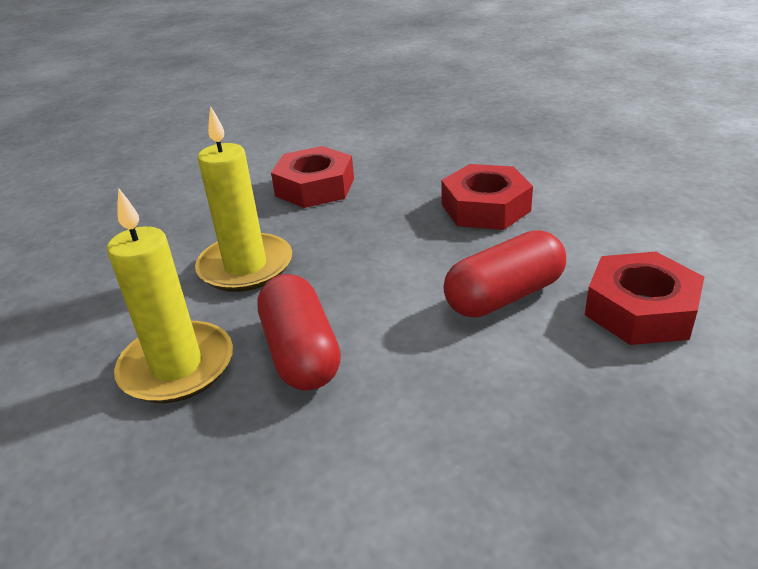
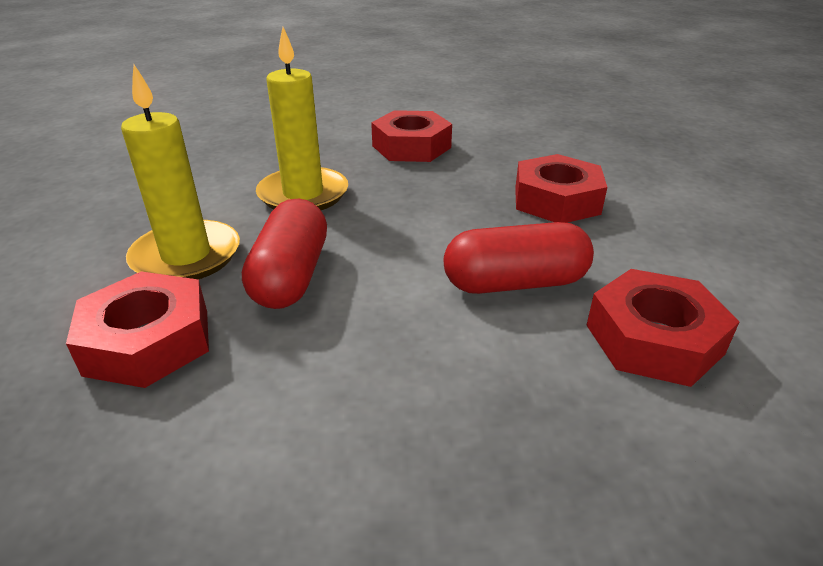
camera: 20 degrees right, 0 degrees up
(212, 463) = (148, 341): none -> red nut

